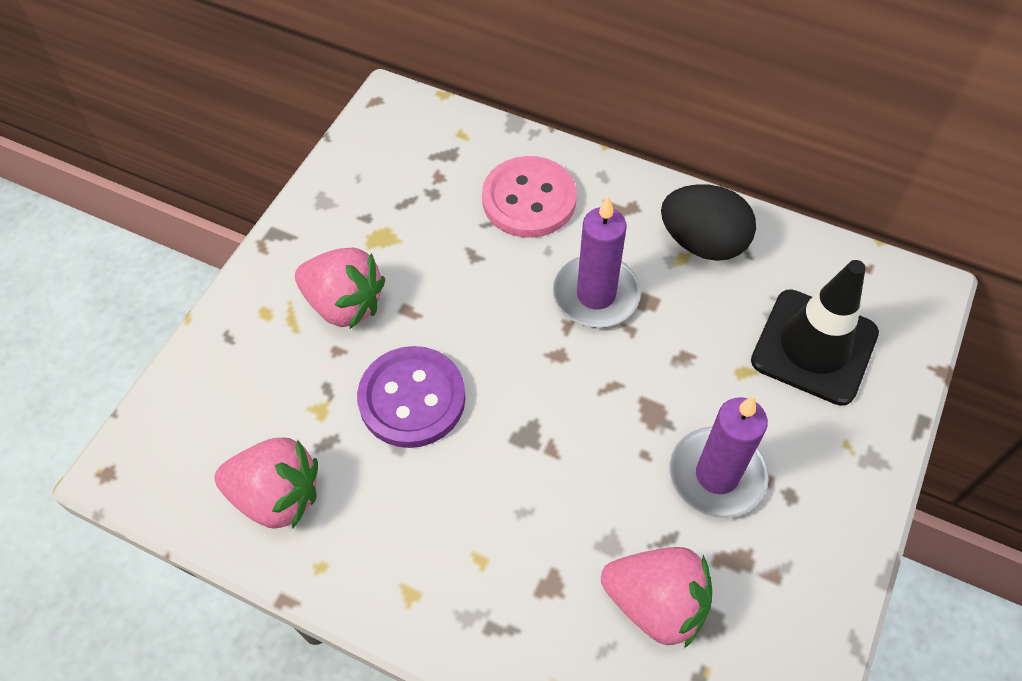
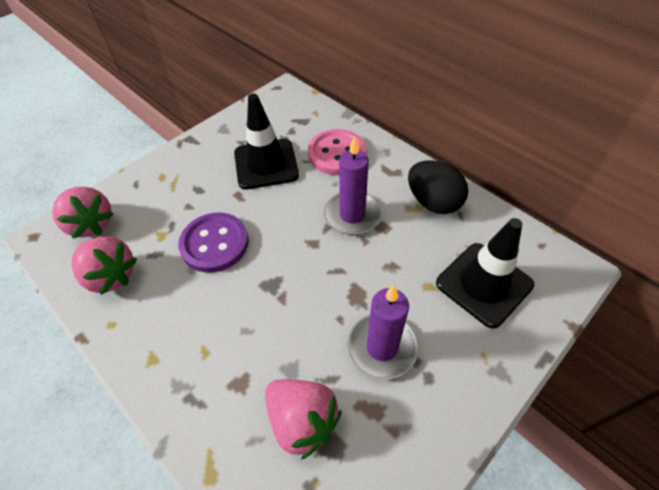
camera: 20 degrees right, 5 degrees down
(344, 304) = (205, 183): pink strawberry -> pink strawberry (91, 224)
(426, 246) = (266, 164): none -> black traffic cone

